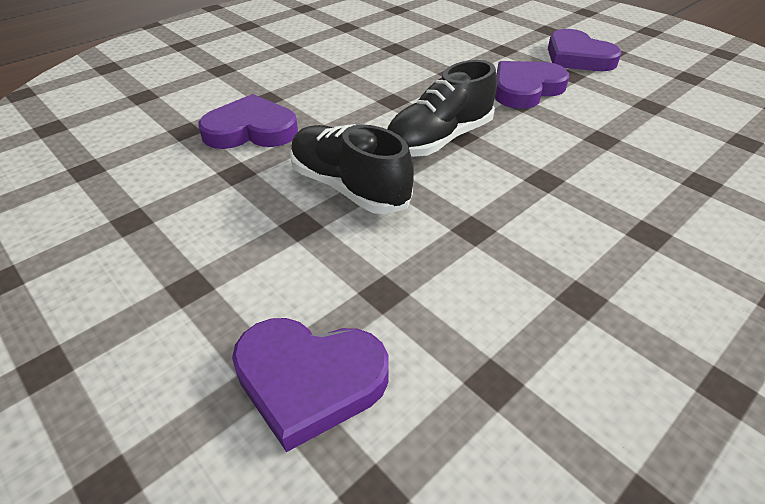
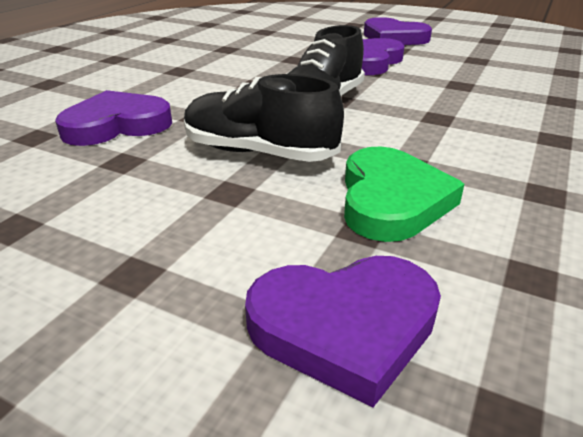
camera: 20 degrees left, 10 degrees down
(429, 268) = (391, 200): none -> green heart

